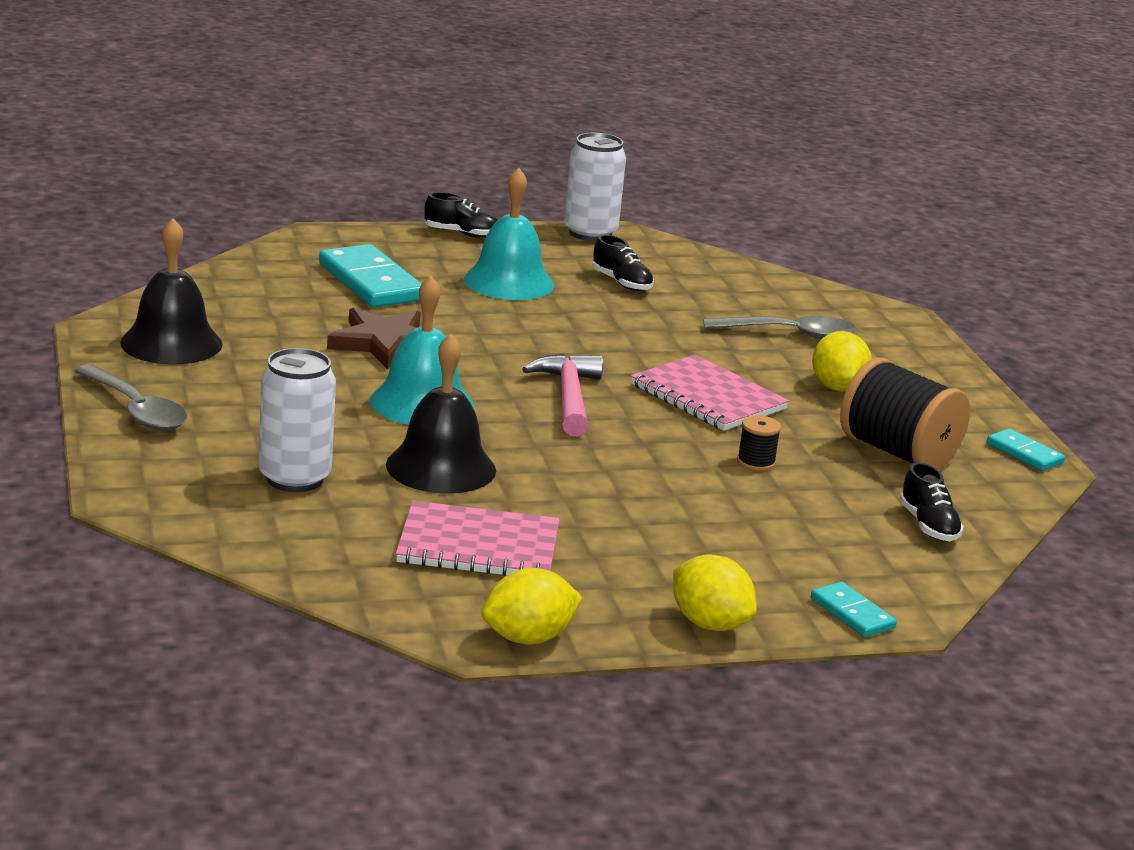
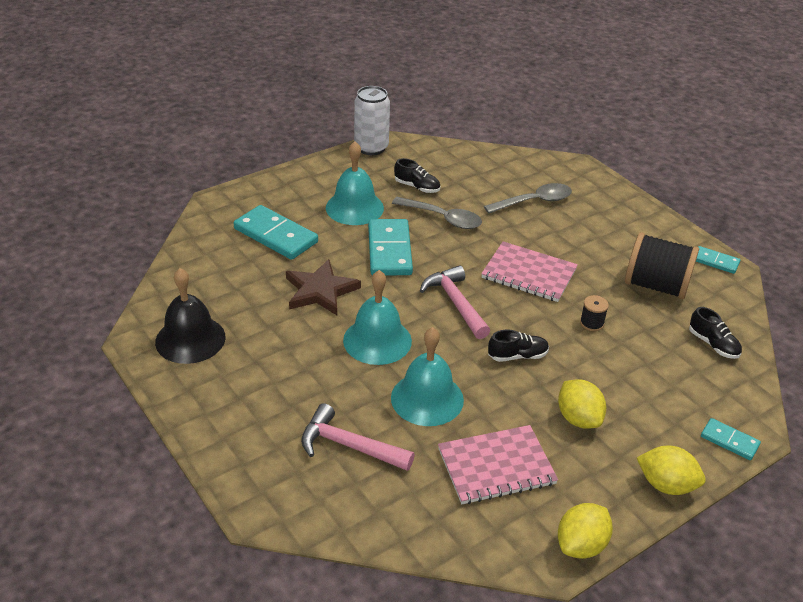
camera: 20 degrees left, 15 degrees up
(136, 410) = (209, 416): grey spoon -> grey spoon (443, 218)
(294, 478) = (349, 446): white can -> pink hammer
(441, 467) = (427, 398): black bell -> turquoise bell
(461, 234) = (300, 172): black shoe -> black shoe (517, 356)
(520, 330) = (389, 250): none -> turquoise domino
(837, 387) = (588, 240): yellow lemon -> yellow lemon (578, 418)

